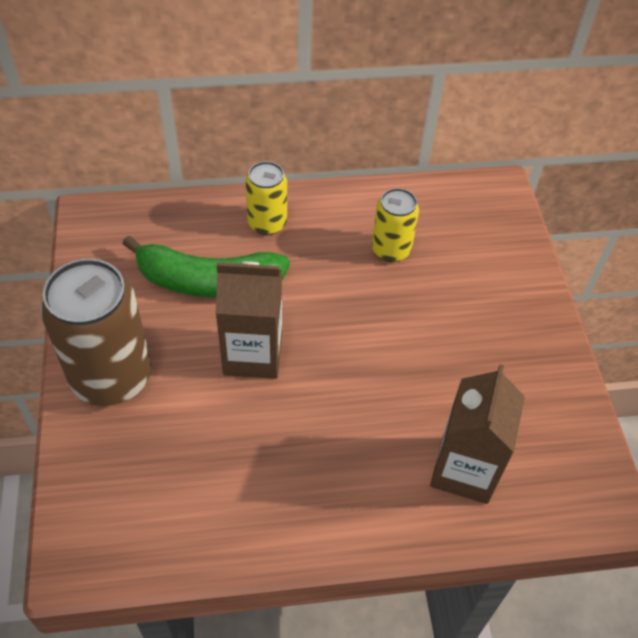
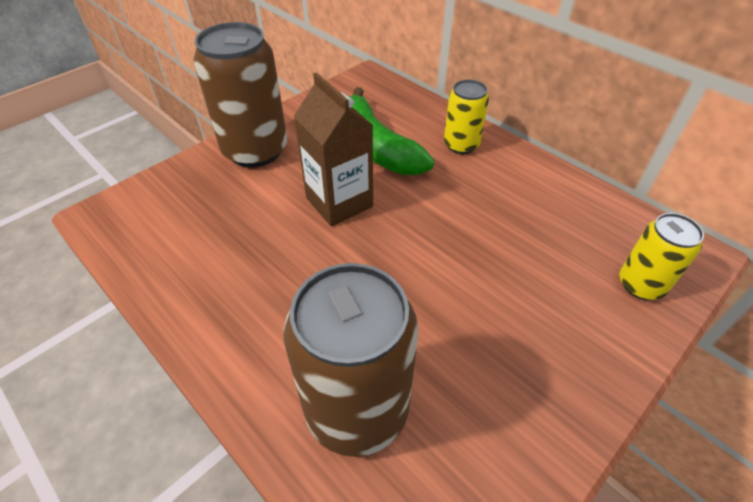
camera: 55 degrees right, 5 degrees down
(391, 249) = (528, 221): yellow can -> yellow can (641, 285)
(464, 470) = (357, 409): brown carton -> brown can

